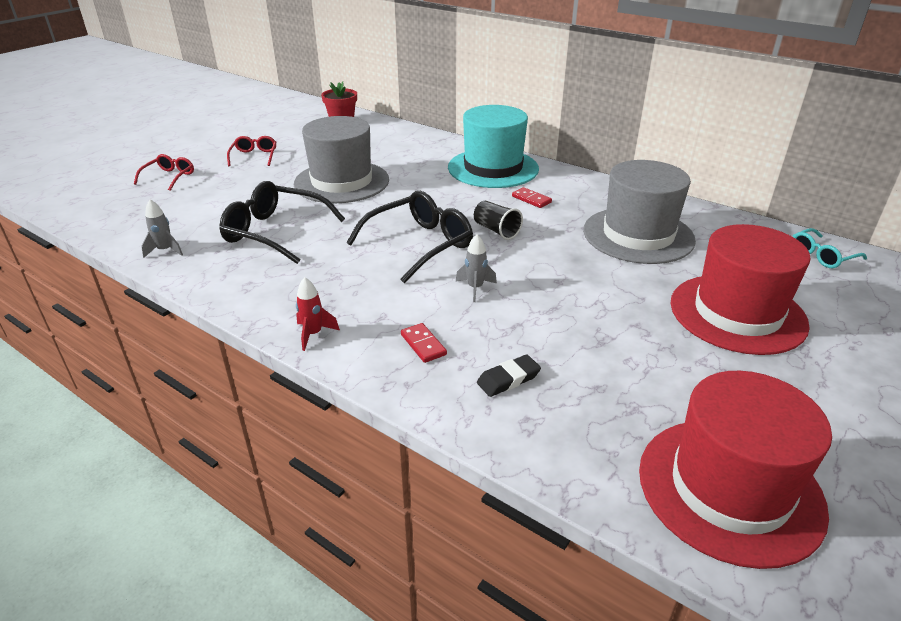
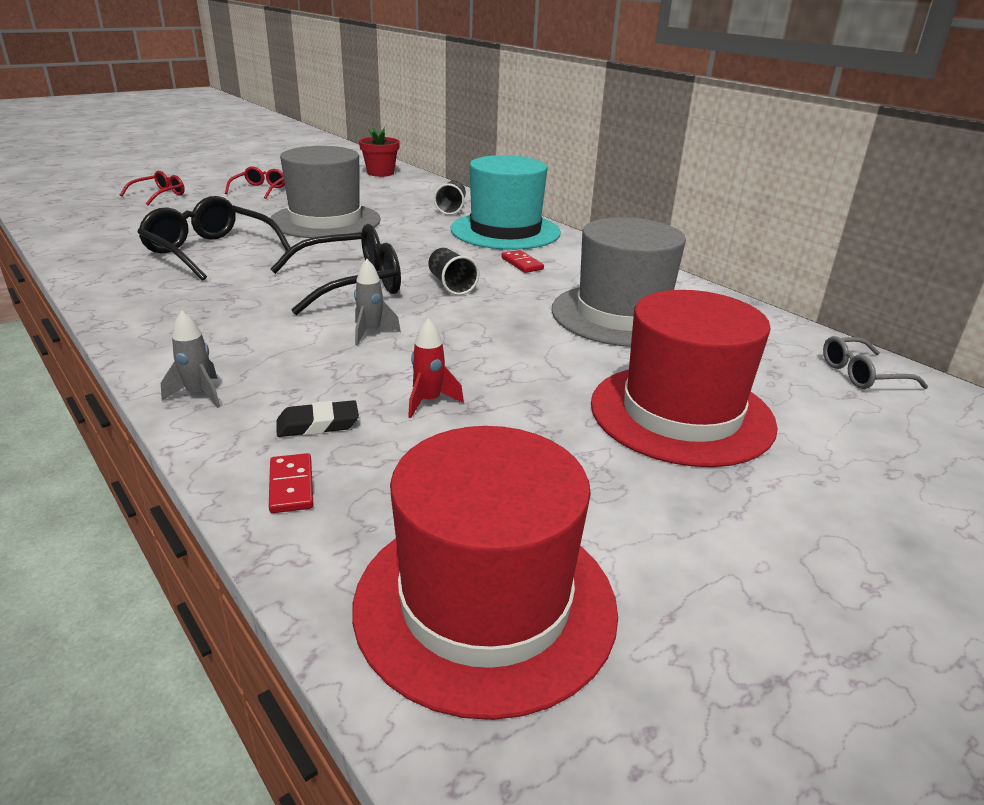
camera: 15 degrees right, 5 degrees down
(165, 251) = (88, 250): grey rocket -> grey rocket (199, 395)
(313, 334) = (150, 343): red rocket -> red rocket (429, 401)
(423, 344) = (256, 373): red domino -> red domino (291, 486)
(432, 151) = (451, 209): none -> black cup
(821, 256) = (861, 374): turquoise glasses -> grey glasses

